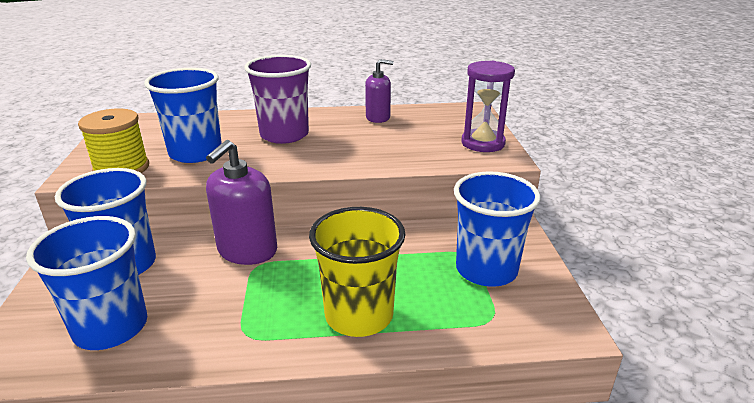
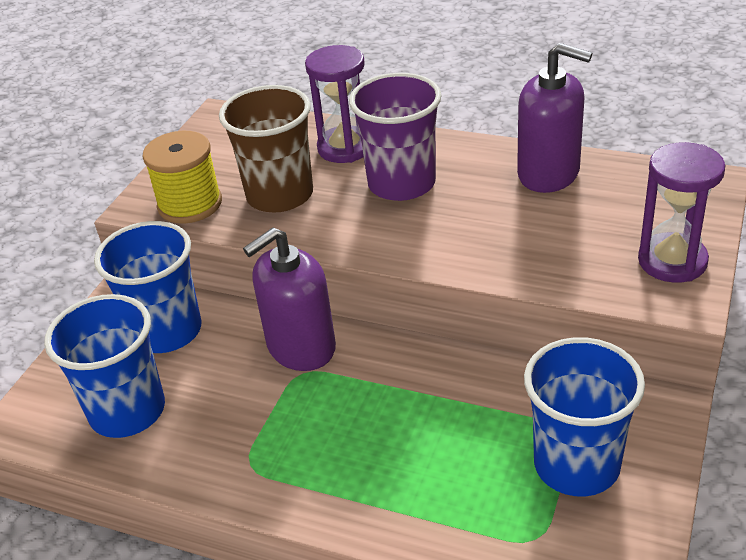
camera: 30 degrees right, 10 degrees up
(195, 153) = (280, 195): blue cup -> brown cup
(231, 124) = (345, 148): none -> purple hourglass
(359, 315) = (380, 480): yellow cup -> none
(378, 117) = (548, 173): purple soap dispenser -> purple soap dispenser, size x1.60

